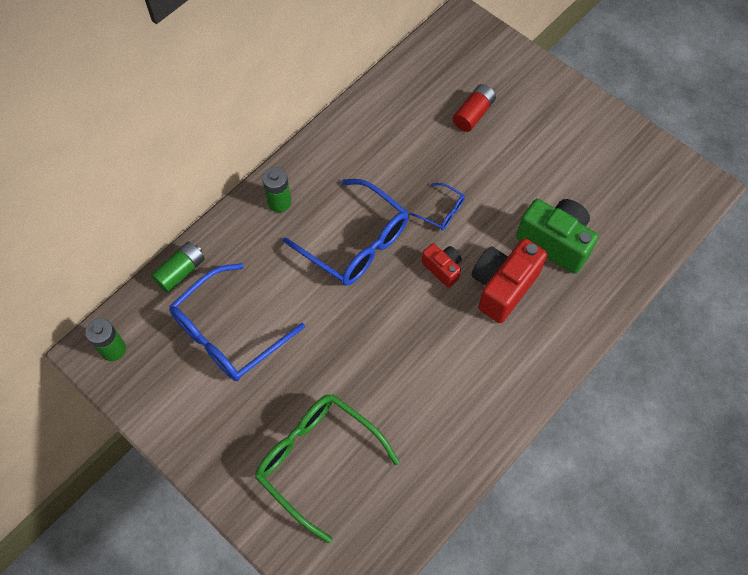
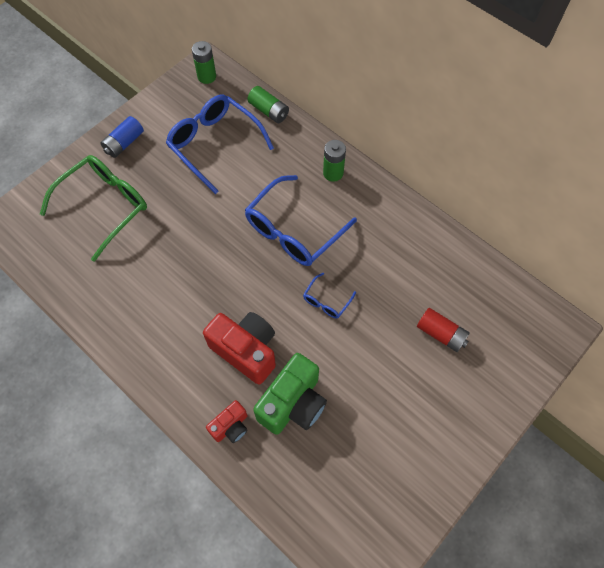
camera: 90 degrees right, 0 degrees up
(218, 447) = (124, 143): none -> blue battery
(442, 268) = (266, 300): red camera -> red camera (231, 427)

